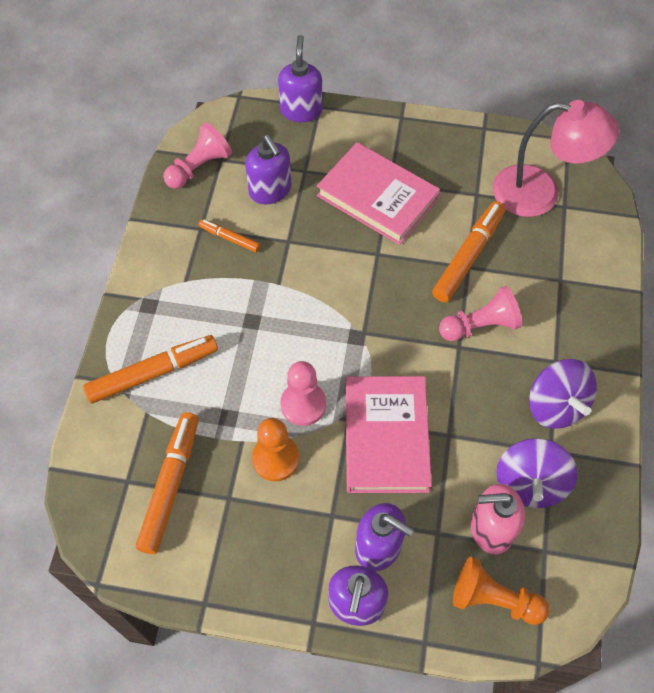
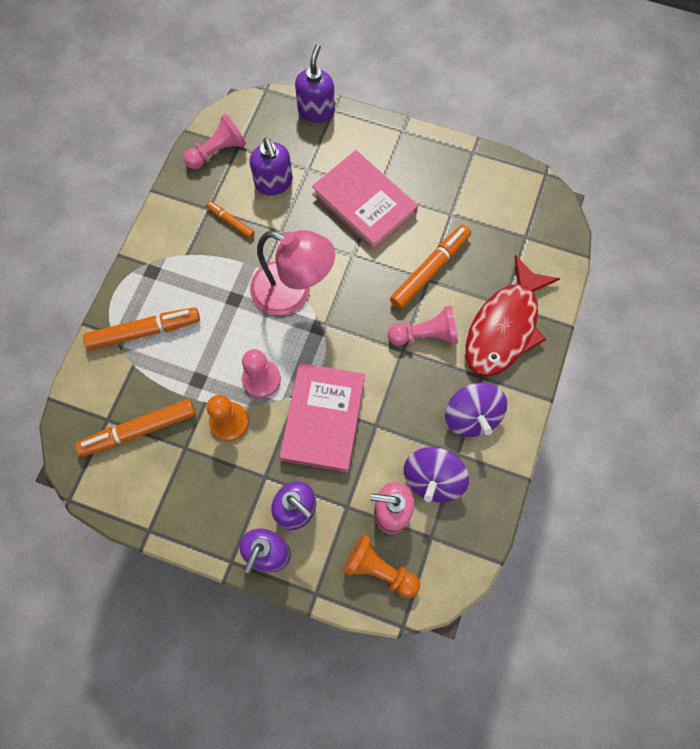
camera: 10 degrees right, 10 degrees up
(170, 486) = (140, 430): orange marker -> orange marker turned 135 degrees counterclockwise
(540, 193) = (507, 221): pink lamp -> pink lamp (293, 293)
(566, 304) = (504, 327): none -> red fish

